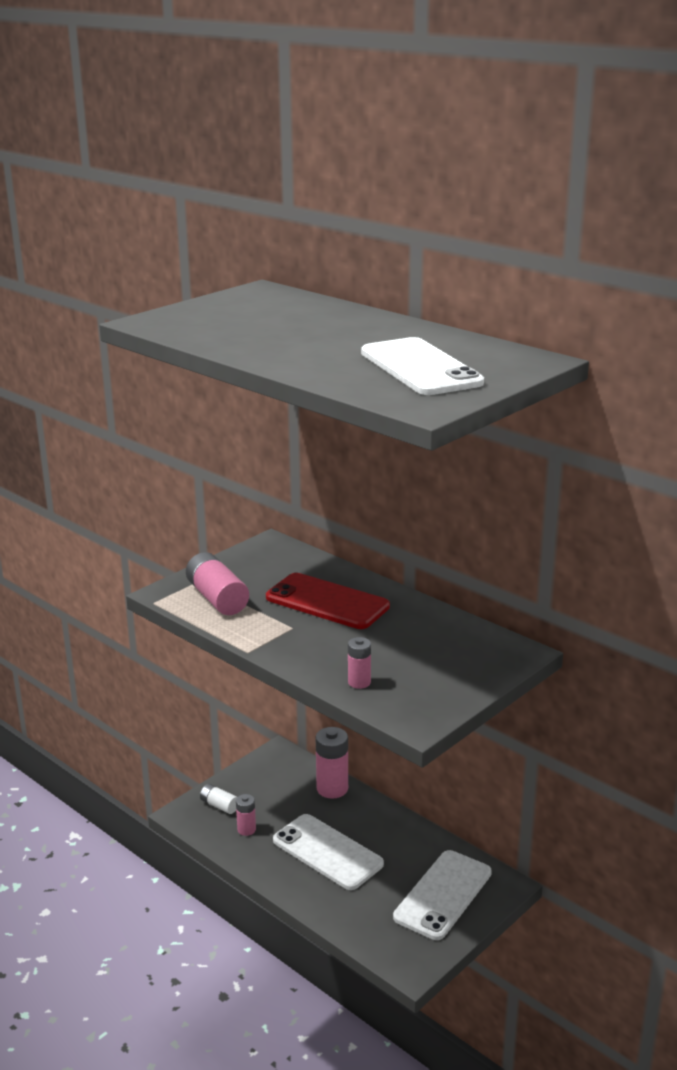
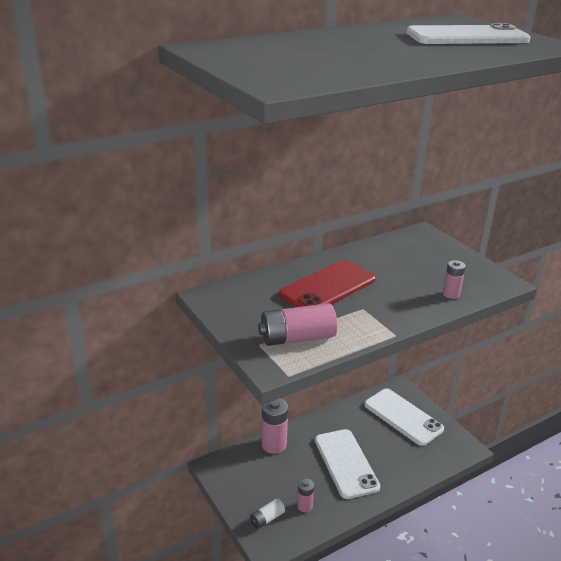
camera: 75 degrees left, 5 degrees up
(327, 852) = (346, 463): white phone -> white phone turned 75 degrees counterclockwise

